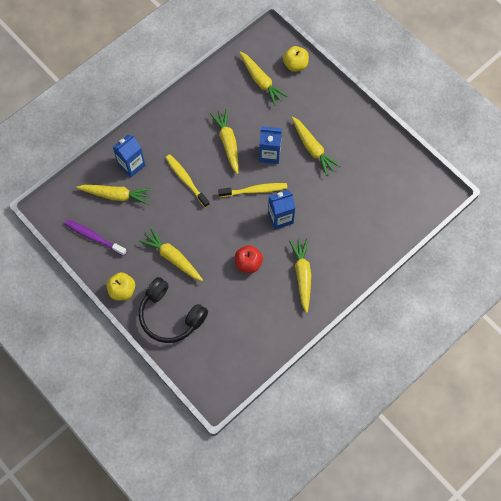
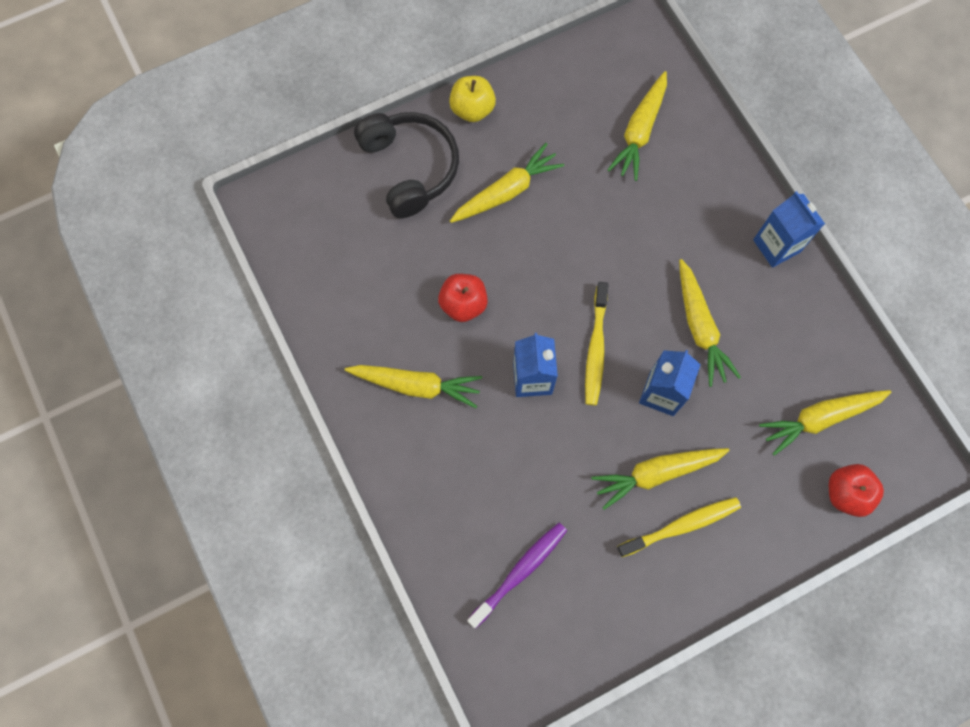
camera: 105 degrees right, 5 degrees up
(94, 237) = (574, 86): purple toothbrush -> purple toothbrush (520, 572)
(131, 165) = (690, 165): blue carton -> blue carton (776, 246)
(170, 316) = (410, 168): black headphones -> black headphones turned 105 degrees clockwise
(186, 180) = (643, 243): yellow toothbrush -> yellow toothbrush (681, 526)
(228, 143) = (700, 327): yellow carrot -> yellow carrot turned 75 degrees clockwise
(295, 65) = (846, 493): yellow apple -> red apple

